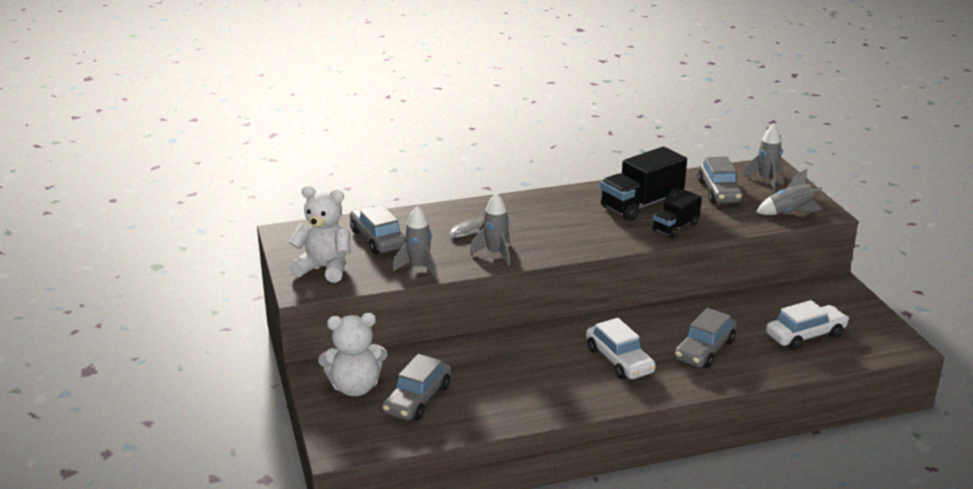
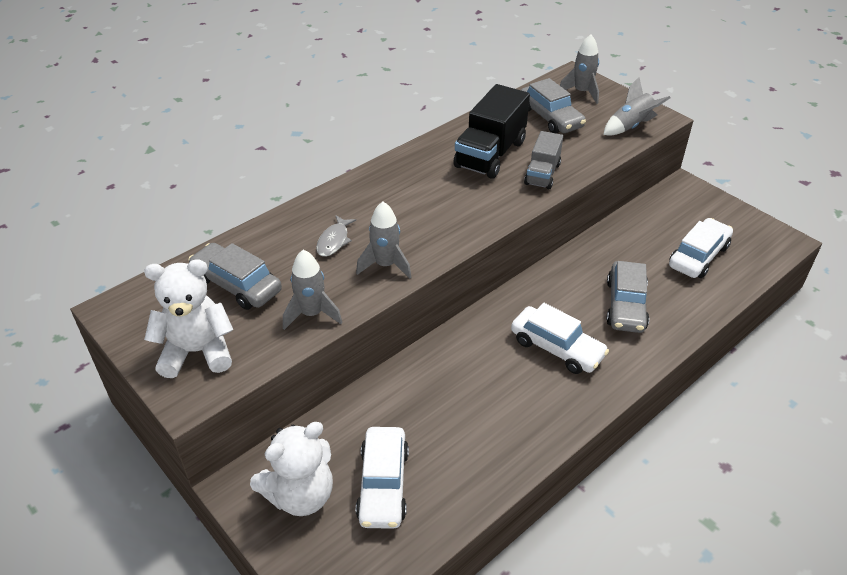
camera: 25 degrees left, 15 degrees up
(417, 399) = (383, 484): grey car -> white car
(675, 227) = (542, 174): black truck -> grey truck

